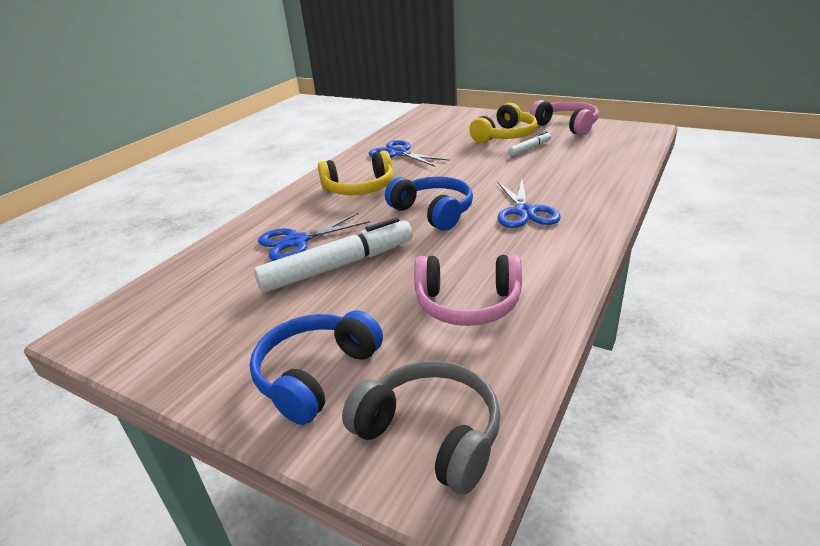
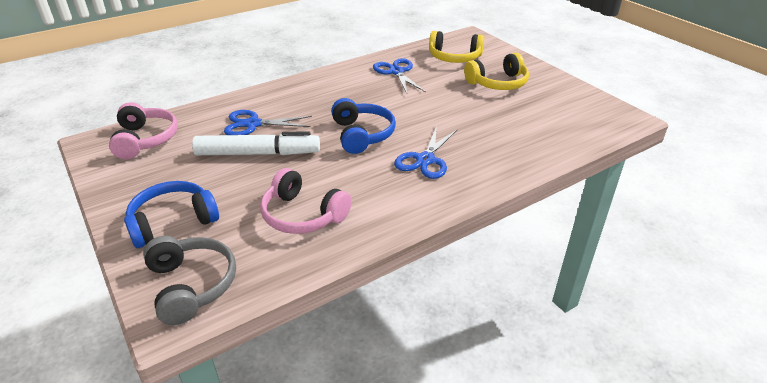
camera: 25 degrees right, 5 degrees up
(359, 188) = (336, 95): yellow headphones -> yellow headphones (454, 57)
(530, 148) = (502, 102): white marker -> none
(566, 126) = (562, 90): pink headphones -> pink headphones (145, 140)

